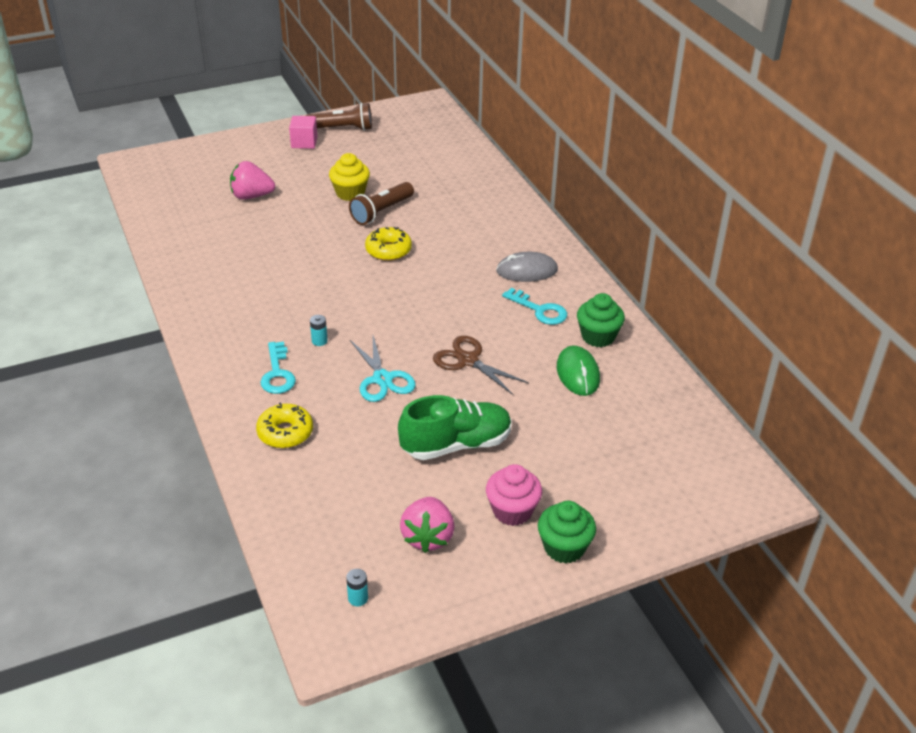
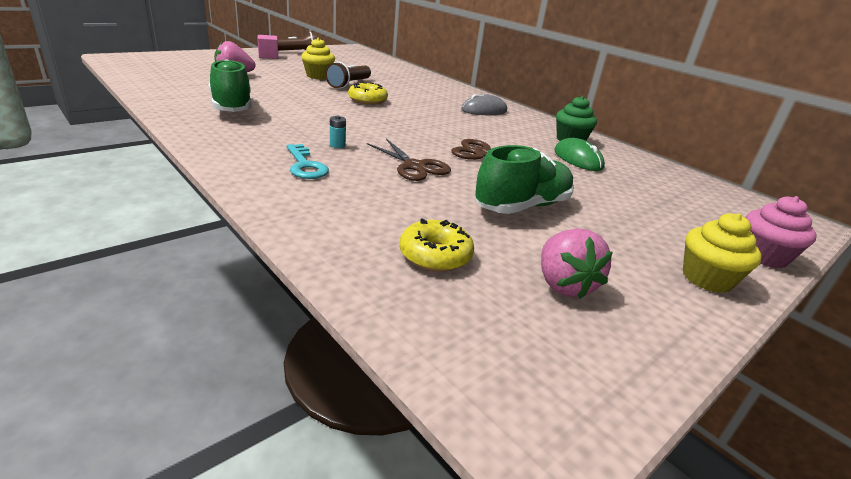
camera: 20 degrees left, 10 degrees down
(234, 269) = (232, 107): none -> green shoe
(285, 432) = (337, 207): yellow donut -> yellow donut (435, 255)
(358, 598) = (536, 366): turquoise battery -> none
(382, 379) = (414, 166): turquoise scissors -> brown scissors
(512, 511) = (625, 252): pink cupcake -> pink cupcake (763, 256)
(540, 310) = (513, 128): turquoise key -> none
(564, 547) = (706, 278): green cupcake -> yellow cupcake

